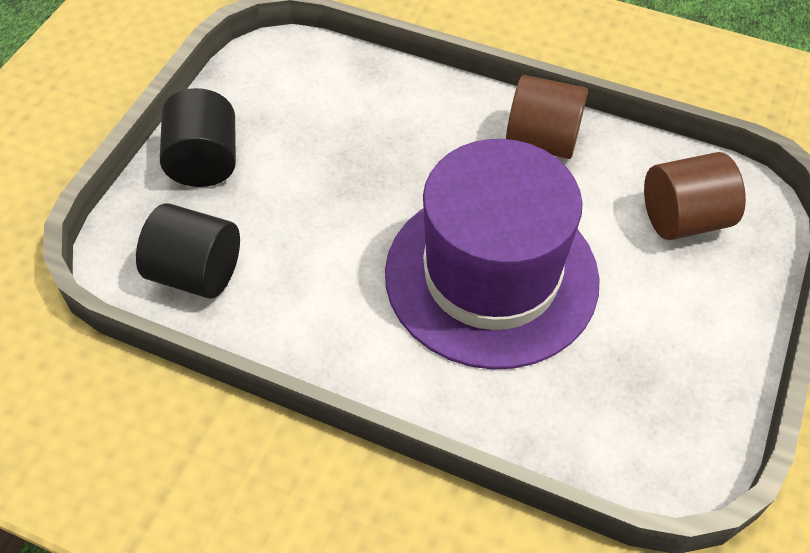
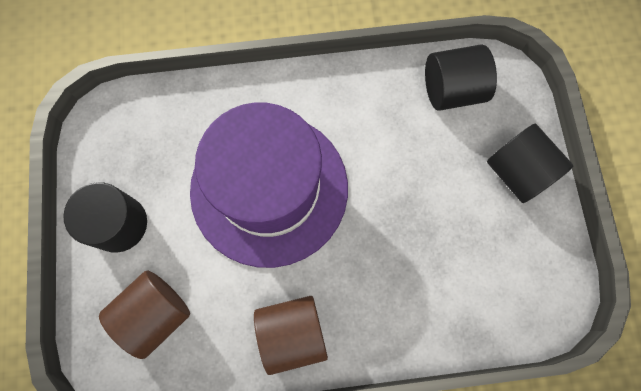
camera: 150 degrees right, 20 degrees up
(698, 326) = (119, 224): none -> black cylinder

